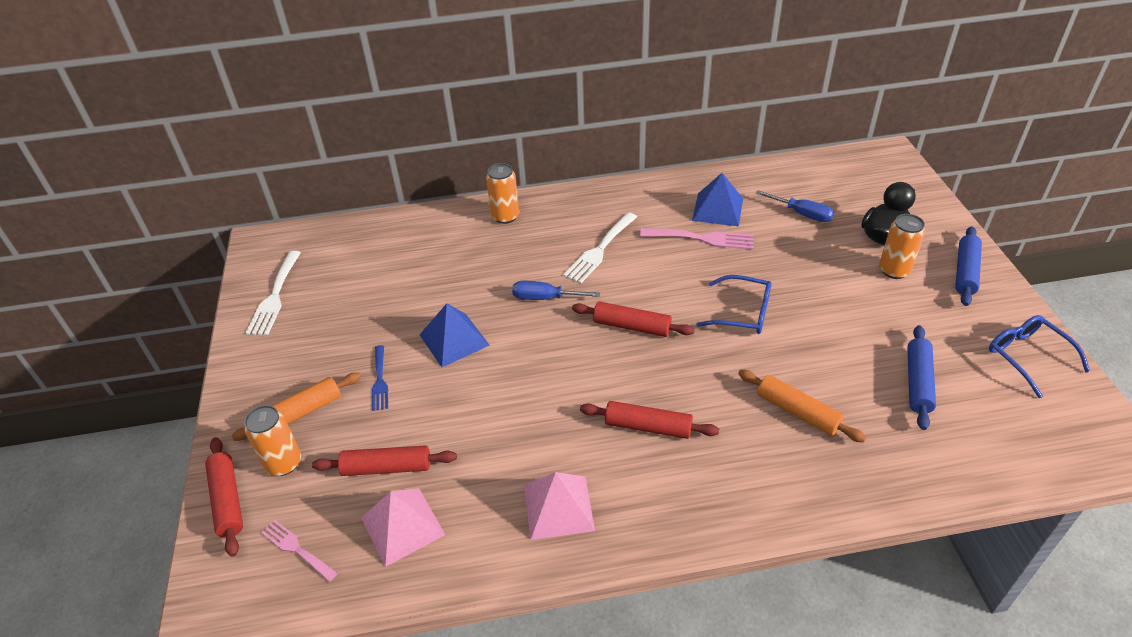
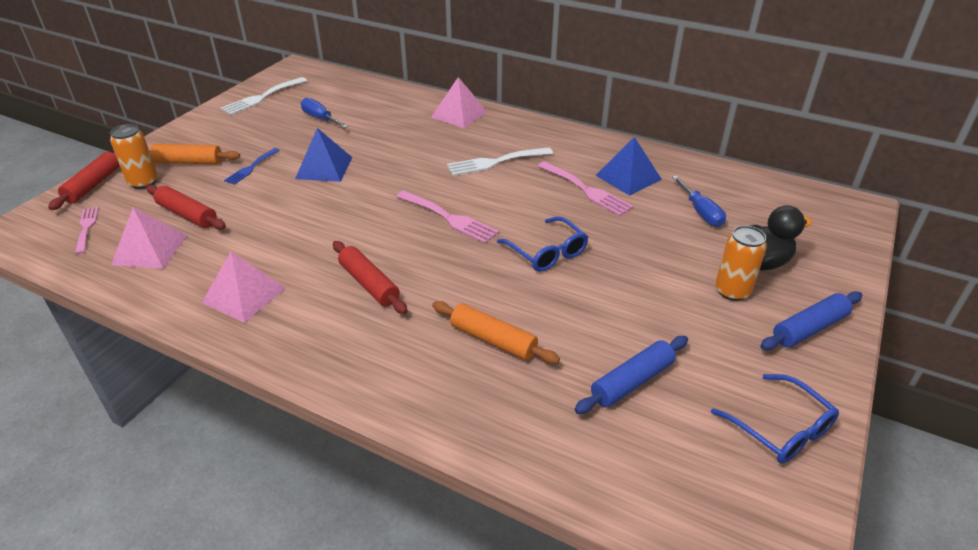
camera: 35 degrees right, 5 degrees down
(505, 216) = (459, 114): orange can -> pink pyramid
(545, 298) = (415, 172): blue screwdriver -> blue screwdriver (320, 118)
(632, 326) = (449, 218): red rolling pin -> pink fork
(797, 412) = (493, 340): orange rolling pin -> orange rolling pin turned 45 degrees counterclockwise
(1028, 357) = (780, 428): blue glasses -> blue glasses turned 135 degrees clockwise

